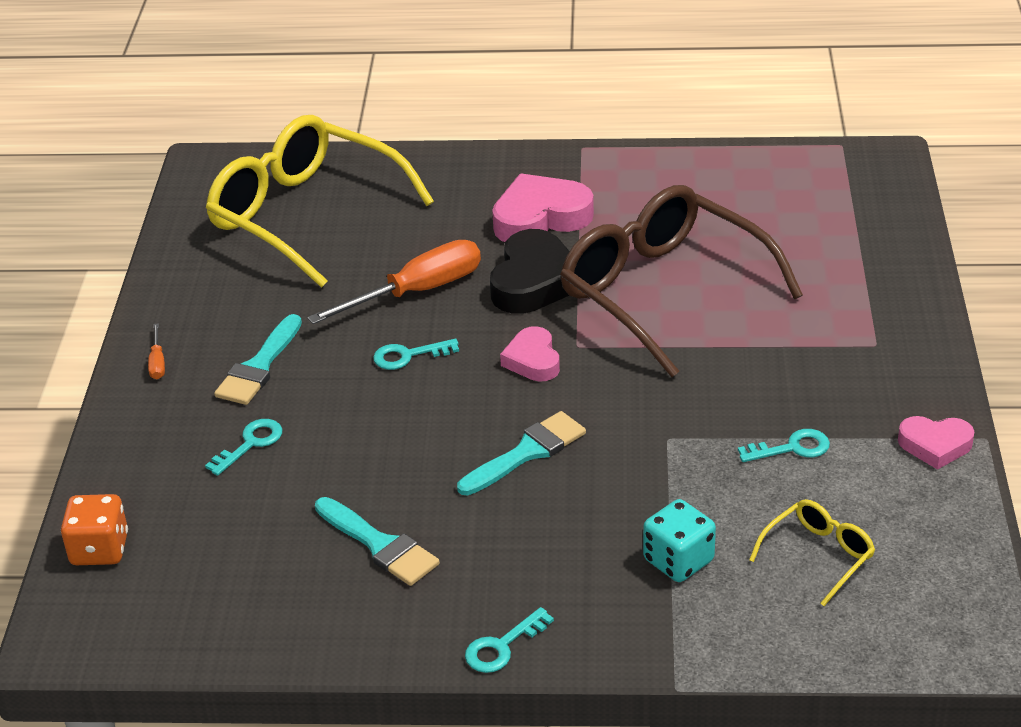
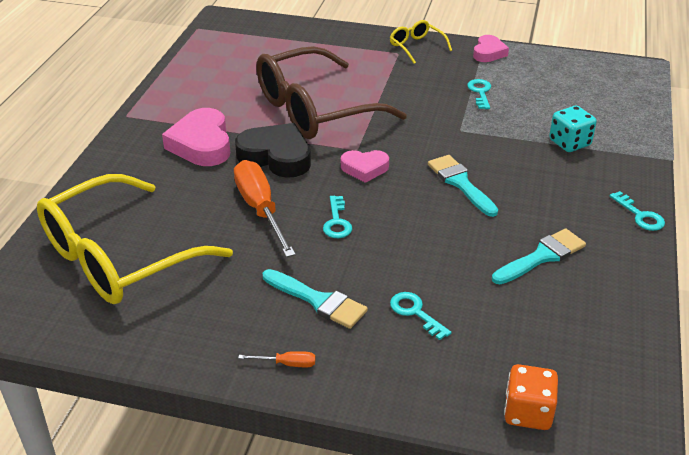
camera: 80 degrees left, 0 degrees up
(819, 555) = (570, 99): yellow glasses -> yellow glasses (416, 46)

